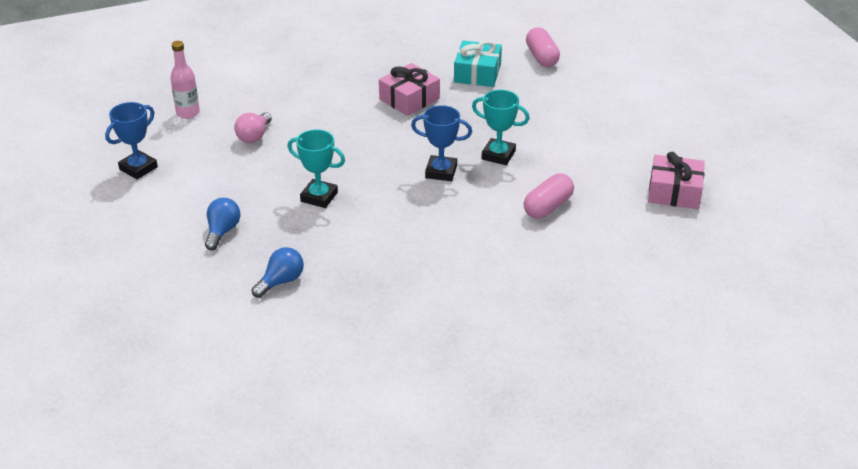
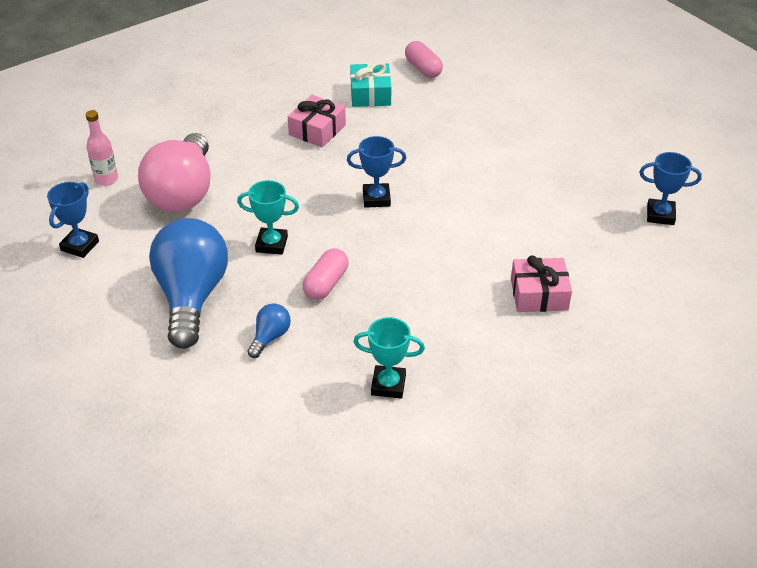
camera: 15 degrees left, 5 degrees up
(222, 231) = (192, 297): blue light bulb -> blue light bulb, size x2.33
(254, 136) = (183, 193): pink light bulb -> pink light bulb, size x2.33
(498, 155) = (422, 173): turquoise trophy -> turquoise trophy (388, 385)
(548, 207) = (487, 216): pink capsule -> pink capsule (326, 284)
(674, 192) = (592, 182): pink gift -> pink gift (539, 294)
(736, 236) = (660, 215): none -> blue trophy

